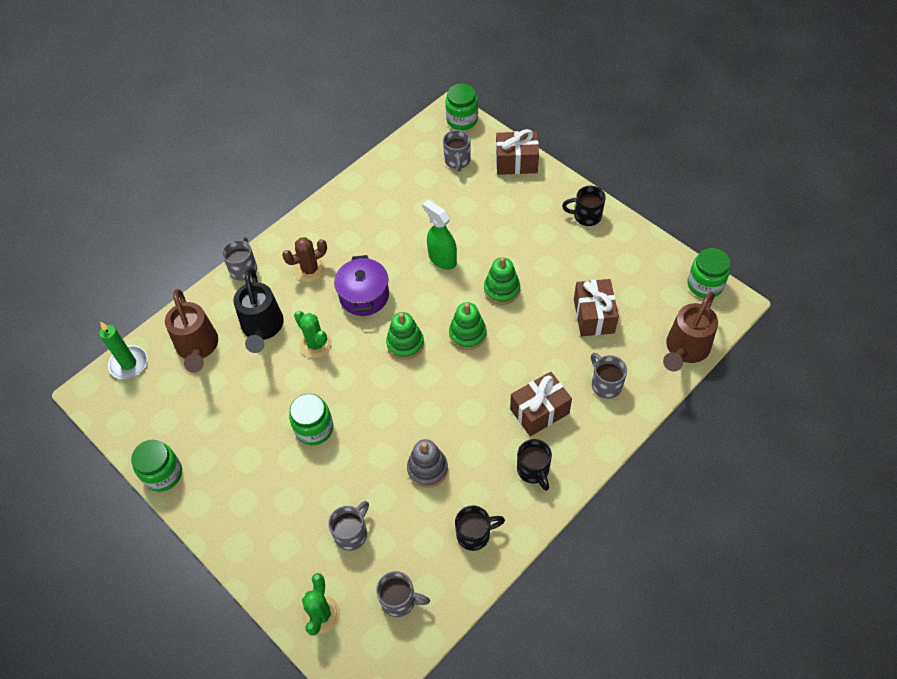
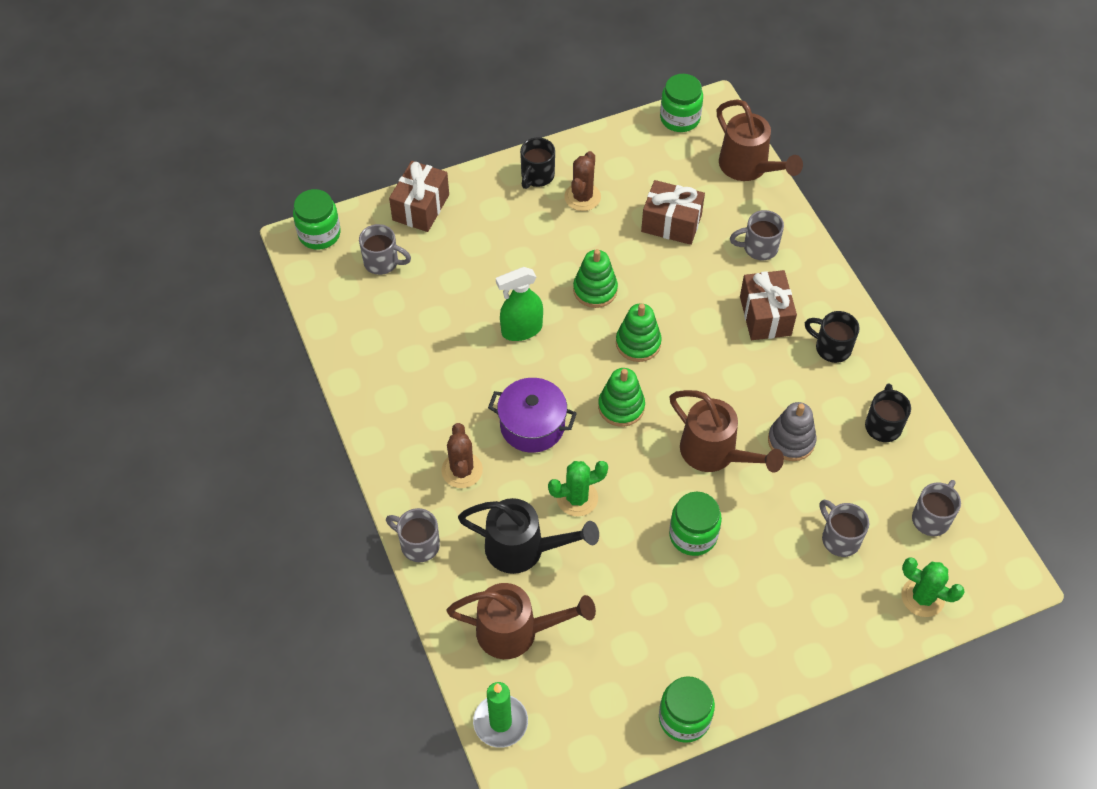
camera: 70 degrees left, 0 degrees up
(392, 419) = (714, 453): none -> brown watering can
(533, 470) = (831, 347): black mug -> black mug turned 150 degrees counterclockwise
(584, 250) = (582, 197): none -> brown cactus

